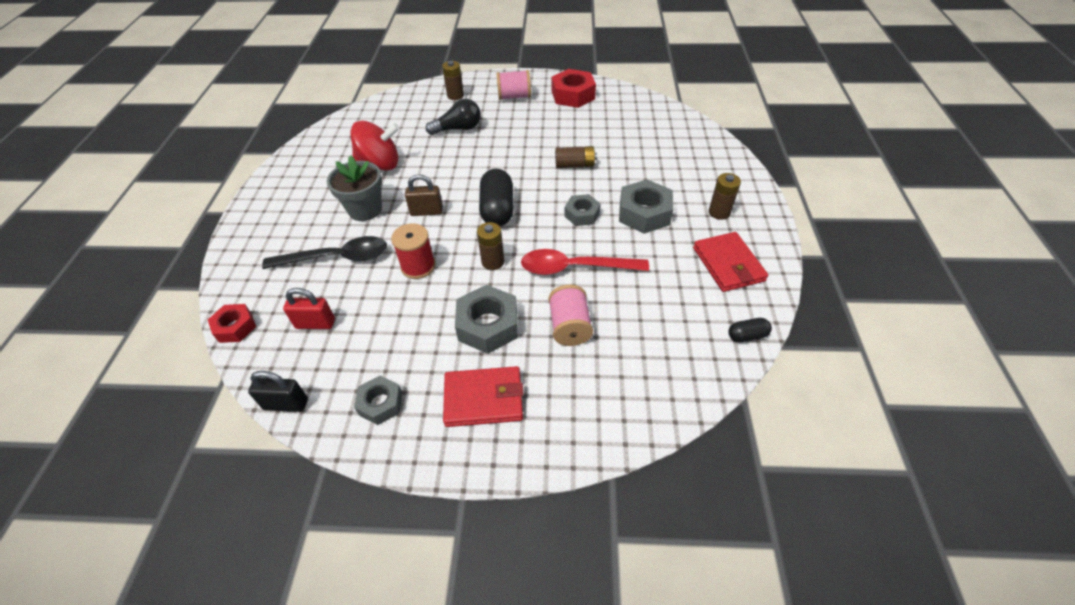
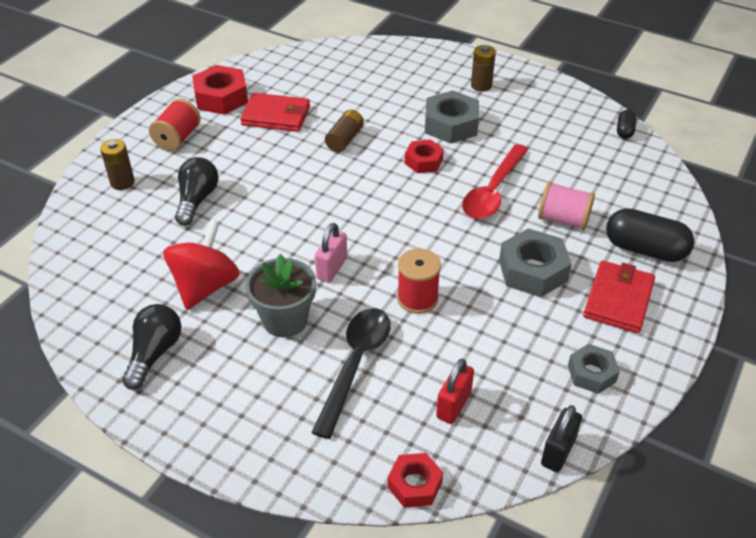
camera: 65 degrees left, 5 degrees down
(313, 169) = (154, 353): none -> black light bulb
(426, 212) = (332, 268): brown padlock -> pink padlock
(493, 262) = (449, 241): brown battery -> none
(497, 210) = (372, 214): black capsule -> black capsule (645, 249)
(514, 97) = (177, 138): pink spool -> red spool
(582, 214) = (423, 161): grey nut -> red nut
(728, 264) = (545, 107): red wallet -> red wallet (276, 116)

